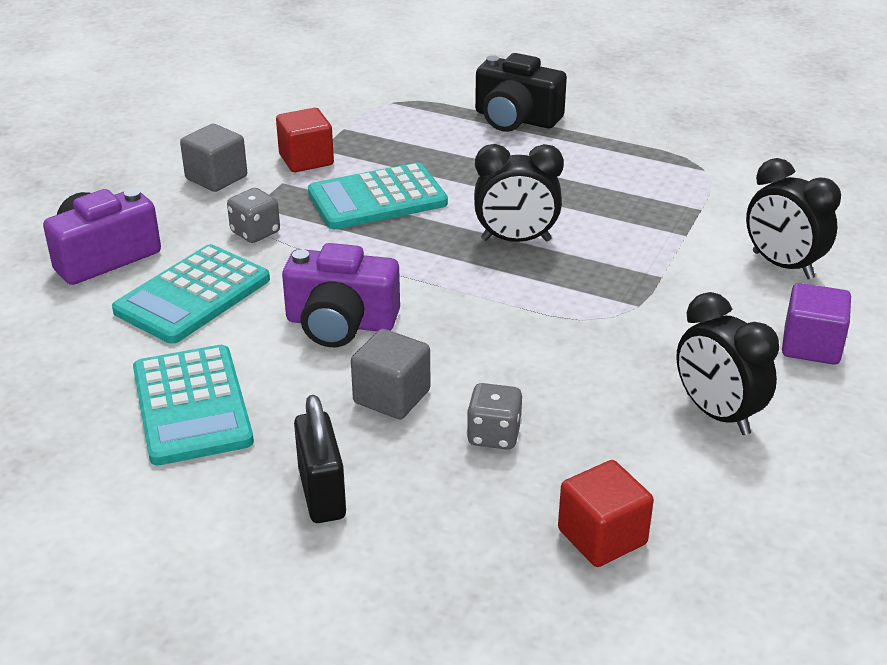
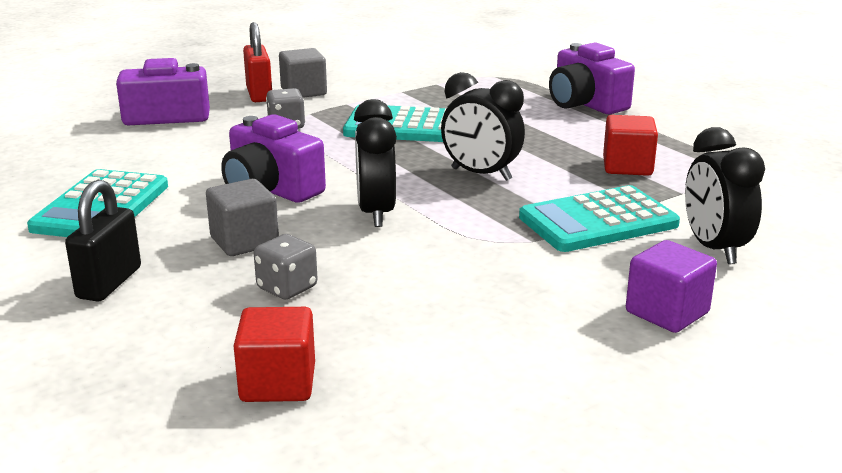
camera: 30 degrees right, 10 degrees down
(171, 195) = (259, 94): none -> red padlock
(193, 295) = (193, 149): turquoise calculator -> turquoise calculator (598, 221)
(306, 160) = (382, 95): red cube -> red cube (627, 167)
(515, 119) = (585, 104): black camera -> purple camera
(717, 414) = (502, 333): black clock -> black clock (376, 213)

